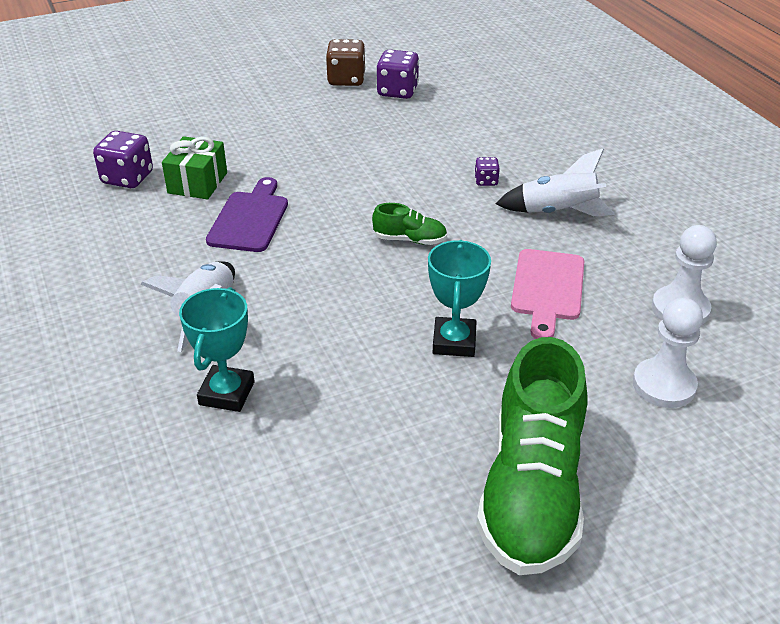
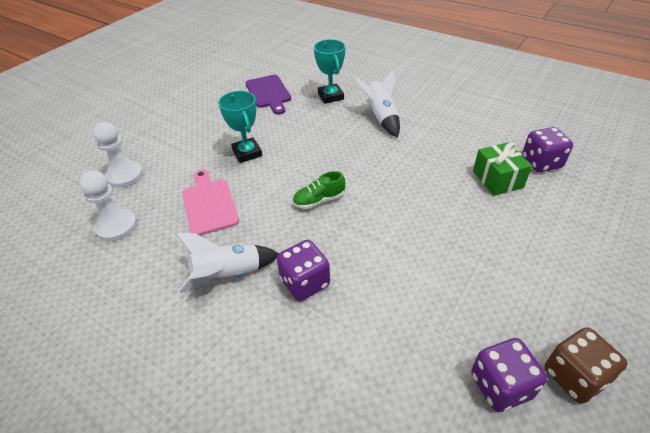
camera: 150 degrees right, 5 degrees up
(249, 219) = (430, 170): purple cutting board -> purple cutting board (269, 93)
(486, 181) = (305, 282): purple dice -> purple dice, size x1.90
(531, 491) = (180, 114): green shoe -> none

